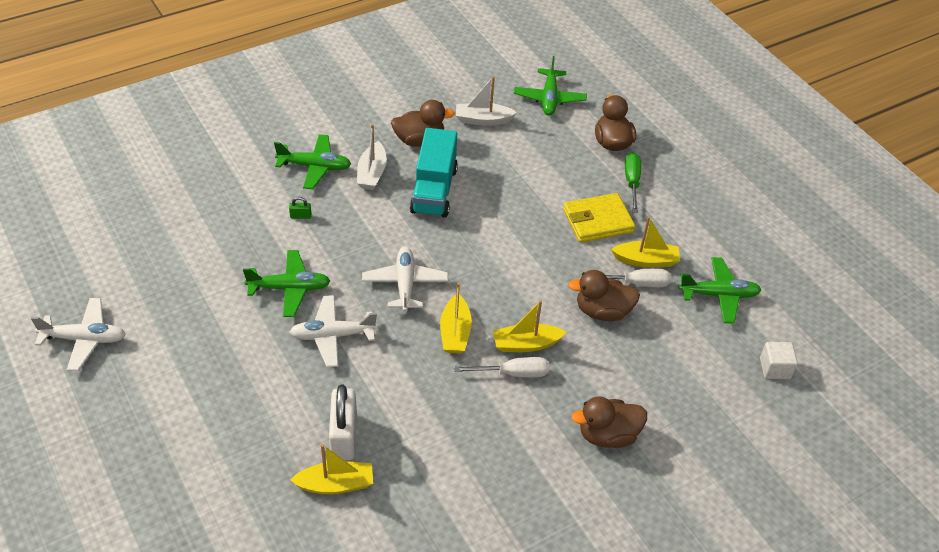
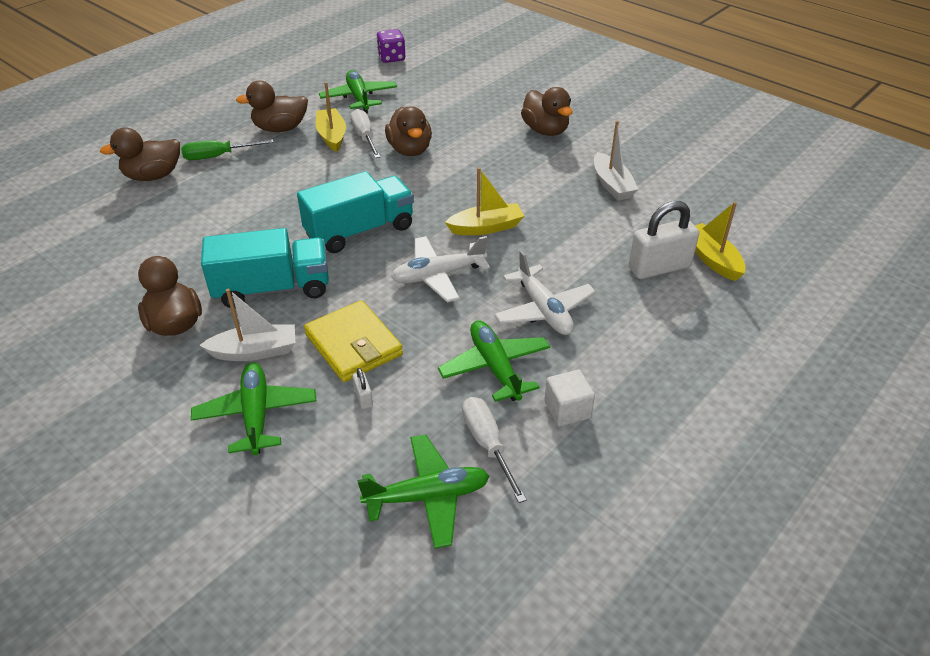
camera: 105 degrees left, 5 degrees down
(84, 339) = (705, 553): white plane -> none
(300, 216) = (363, 398): green padlock -> white padlock
(483, 120) = (122, 276): white boat -> white boat (612, 185)
(485, 250) = (360, 231): none -> turquoise truck
(513, 373) = (514, 185): white screwdriver -> white screwdriver (487, 444)
(526, 344) = (475, 184): yellow boat -> none
(549, 98) = (70, 231): green plane -> green plane (427, 497)
(598, 221) = (286, 168): yellow wallet -> yellow wallet (353, 345)
(670, 227) = (280, 128): none -> brown duck
(774, 368) = (427, 70): white cube -> white cube (567, 410)
(813, 343) = (391, 58): none -> purple dice

